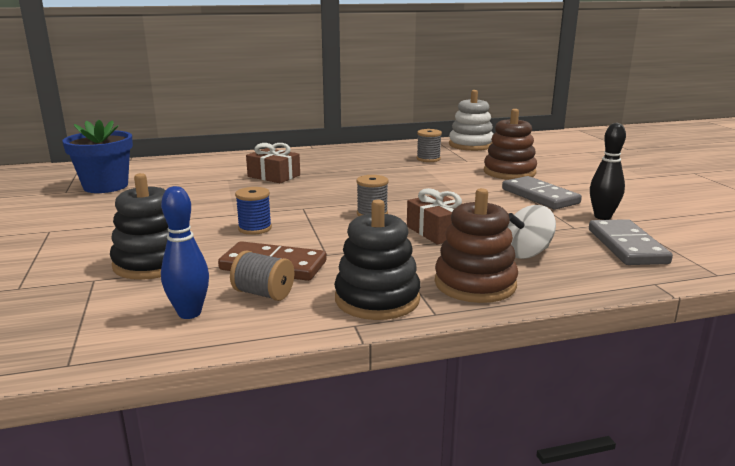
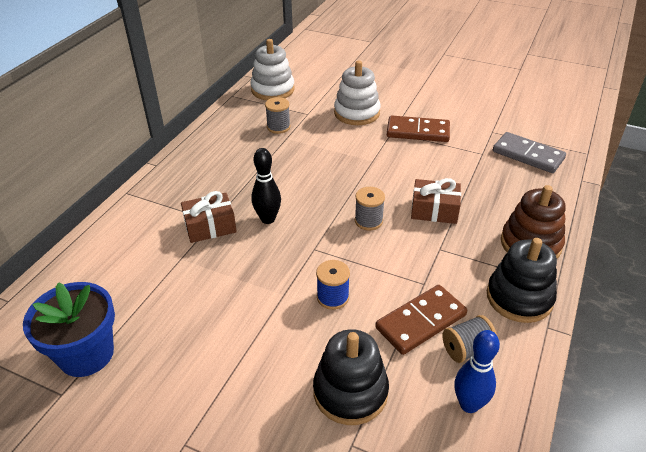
camera: 50 degrees left, 20 degrees up
(509, 172) = (357, 113): brown stacking toy -> white stacking toy
(526, 253) = (504, 197): white spinning top -> none
(539, 196) = (418, 132): grey domino -> brown domino
(602, 217) = (477, 133): black bowling pin -> black bowling pin (268, 219)

